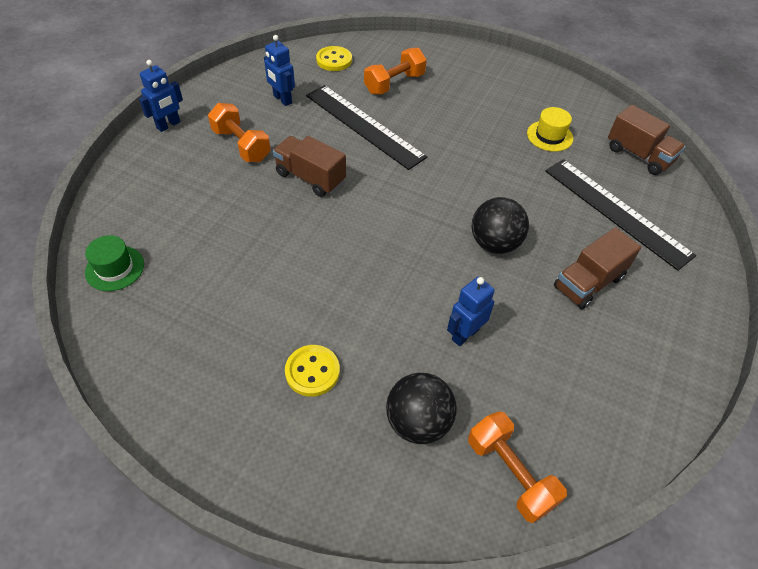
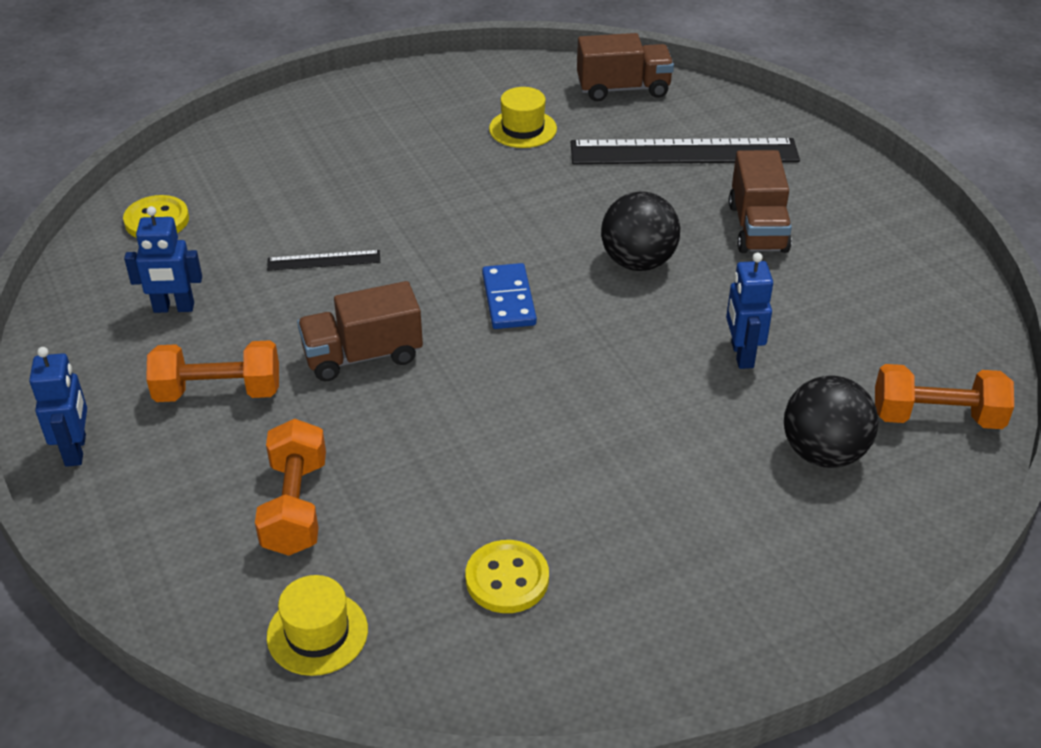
camera: 50 degrees left, 10 degrees down
(115, 268) = (317, 633): green hat -> yellow hat
(312, 371) = (682, 507): yellow button -> yellow button (507, 579)
(363, 126) = (324, 261): black ruler -> black ruler, size x0.45
(394, 84) = (278, 193): orange dumbbell -> orange dumbbell (295, 506)
(406, 207) = (508, 299): none -> blue domino

